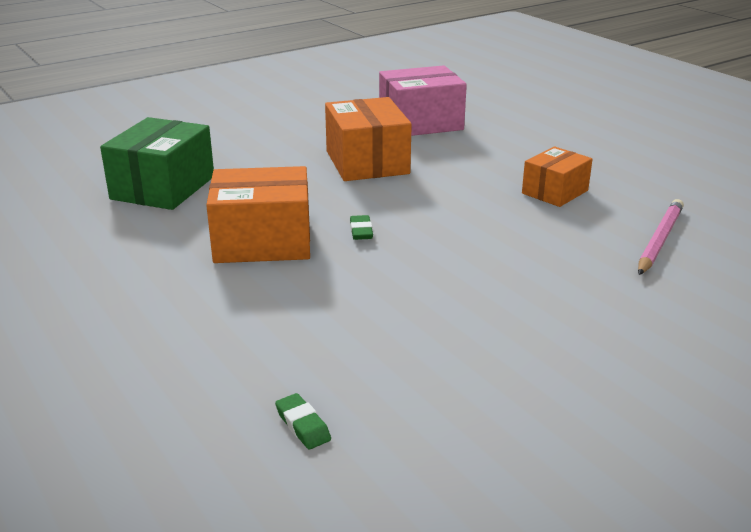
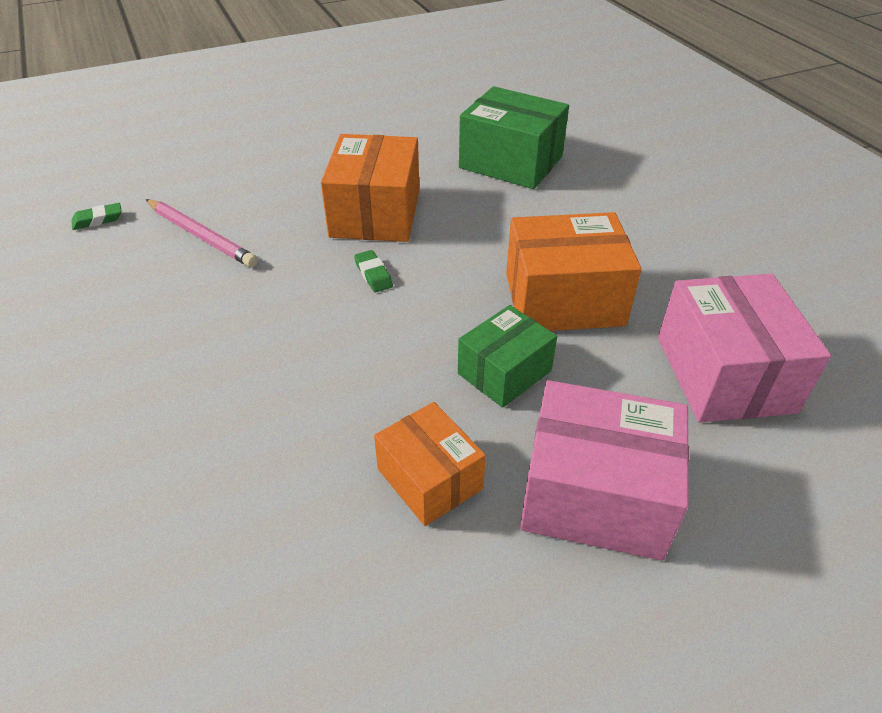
camera: 100 degrees right, 15 degrees up
(361, 231) = (373, 274): green eraser -> green eraser turned 60 degrees clockwise
(452, 177) = (504, 372): none -> green box
(532, 152) = (595, 495): none -> pink box
(659, 240) = (231, 562): pink pencil -> pink pencil (201, 236)

